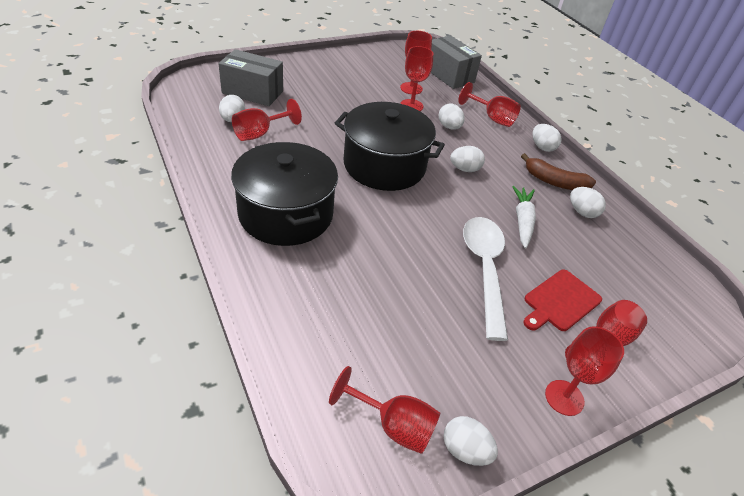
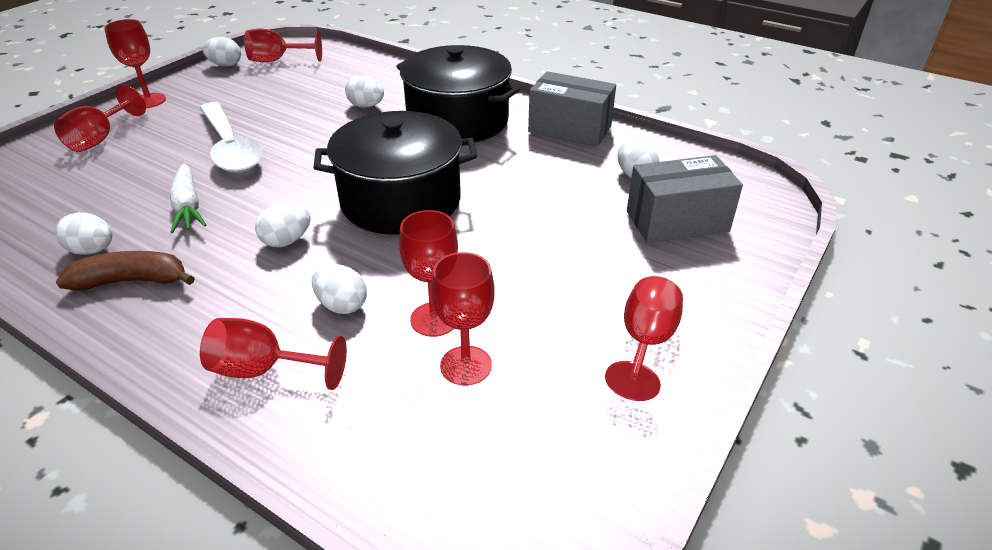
camera: 155 degrees right, 5 degrees down
(260, 133) = (583, 174): red goblet -> red goblet (645, 343)
(449, 75) = (413, 466): grey box -> grey box (569, 129)
(542, 147) = (149, 344): white egg -> white egg (366, 106)
(560, 301) = (144, 151): red cutting board -> none

